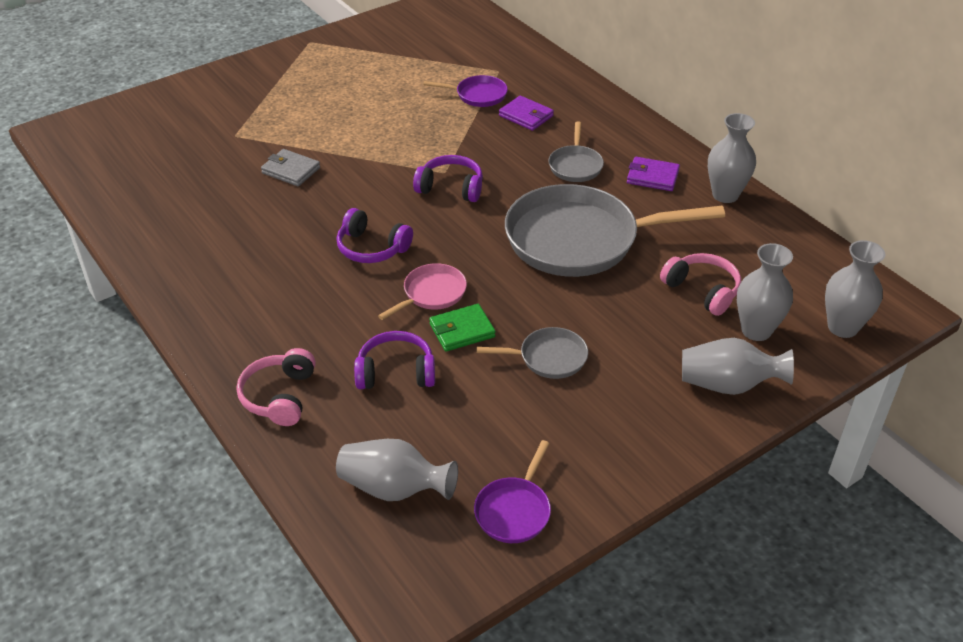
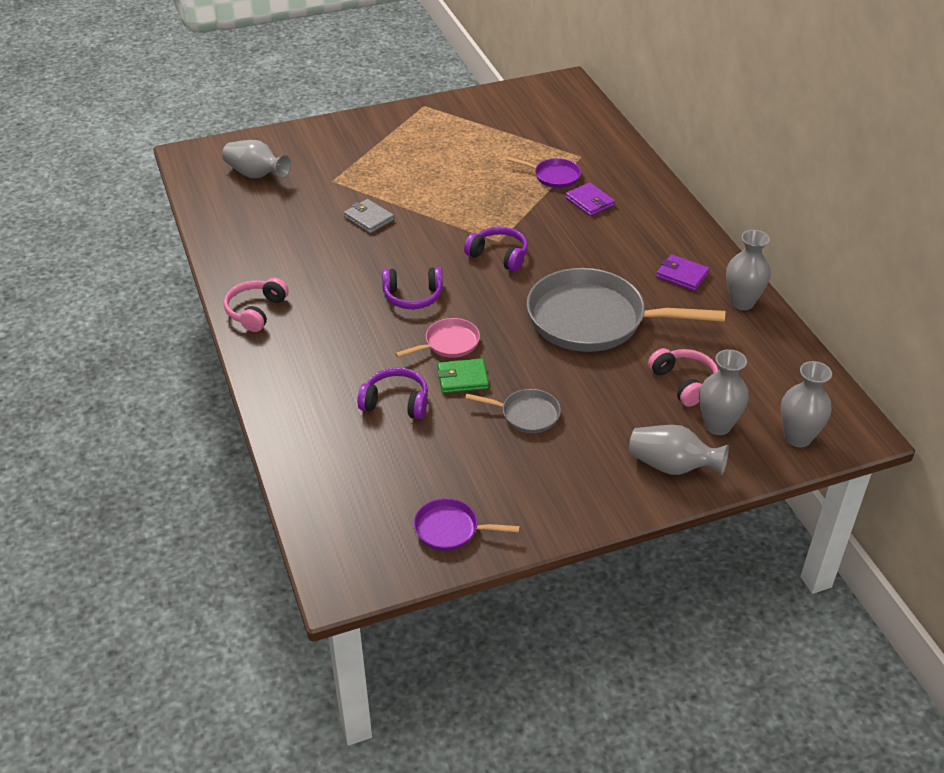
camera: 15 degrees right, 0 degrees up
(279, 396) = (297, 403): pink headphones -> pink headphones (256, 311)
(372, 248) = (413, 296): purple headphones -> purple headphones turned 45 degrees counterclockwise
(394, 488) = (362, 493): grey vase -> grey vase (256, 175)
(514, 510) = (451, 529): purple pan -> purple pan turned 60 degrees clockwise
(575, 165) = (616, 254): grey pan -> none

